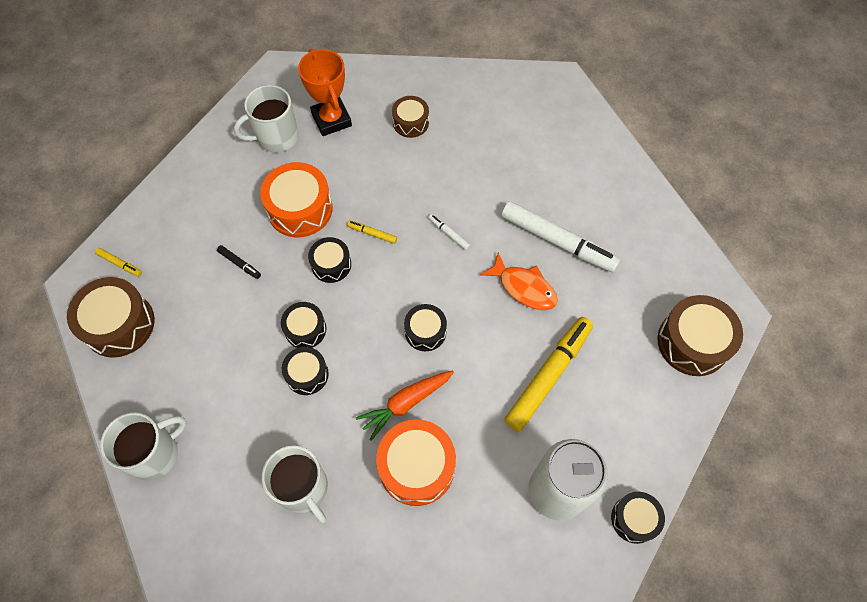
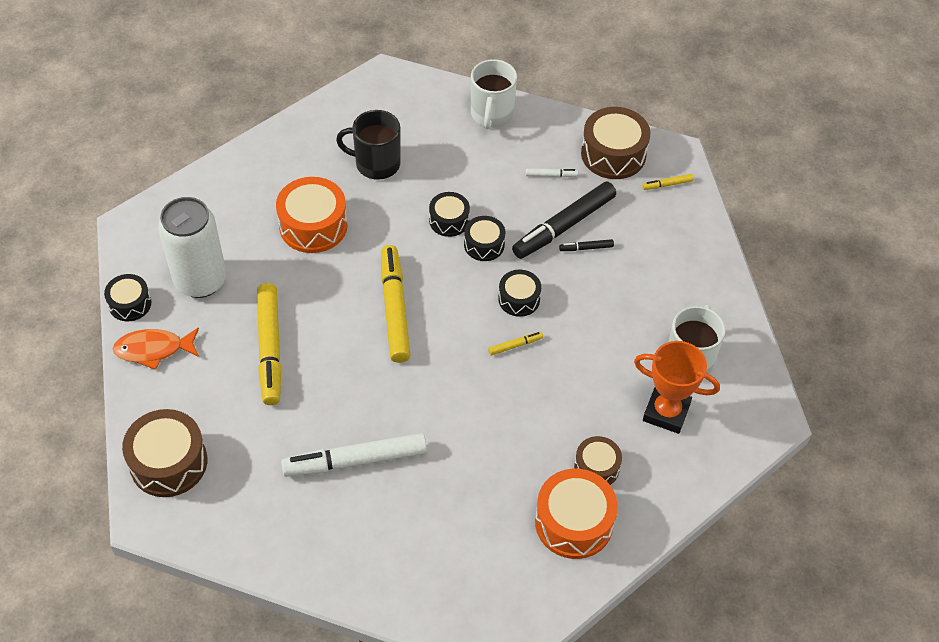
camera: 135 degrees right, 10 degrees down
(232, 294) = (564, 226): none -> black marker
(300, 209) = (594, 319): orange drum -> orange drum (574, 522)
(303, 488) = (376, 164): white mug -> black mug
(405, 403) = (360, 254): orange carrot -> none
(425, 331) = (394, 308): black drum -> yellow marker
(449, 234) = (454, 394): white marker -> white marker (551, 175)
(524, 287) = (349, 399): orange fish -> orange fish (154, 349)

